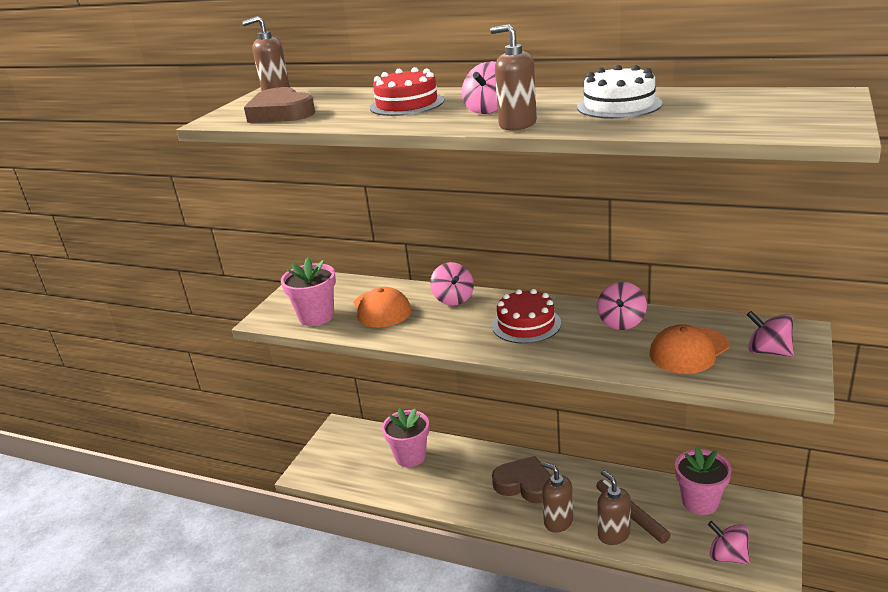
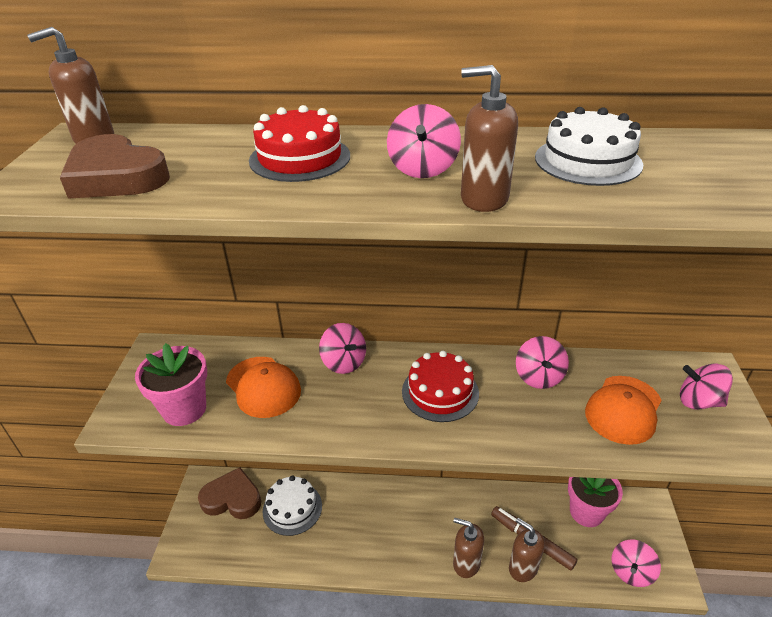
camera: 20 degrees left, 10 degrees up
(410, 456) = (292, 508): pink flower pot -> white cake
(525, 484) = (420, 522): brown heart -> brown heart (232, 498)
(727, 556) = (631, 572): pink spinning top -> pink spinning top turned 75 degrees counterclockwise

